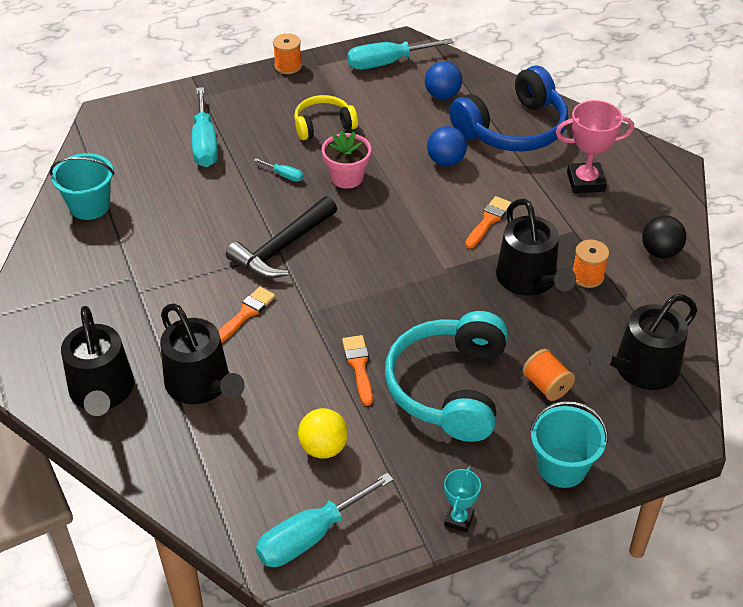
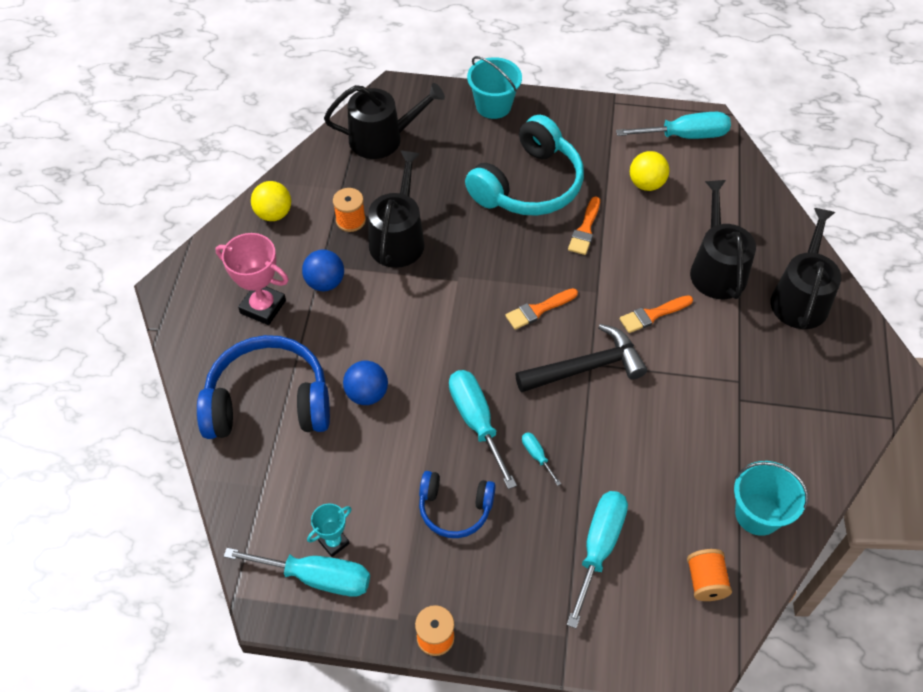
camera: 150 degrees left, 10 degrees up
(323, 125) = (455, 508): yellow headphones -> blue headphones
(347, 177) = (476, 421): pink flower pot -> turquoise screwdriver
(442, 95) = (297, 488): blue ball -> blue ball (325, 282)
(459, 519) = (583, 106): turquoise trophy -> turquoise trophy (334, 542)
(488, 221) = (384, 308): orange brush -> orange brush (538, 310)
(546, 385) = (458, 156): orange spool -> orange spool (705, 581)
(660, 252) = (274, 214): black ball -> yellow ball

